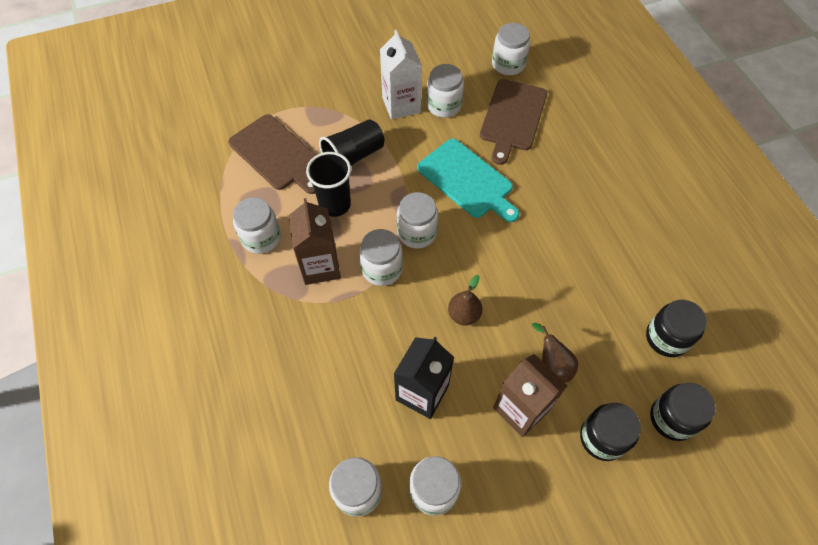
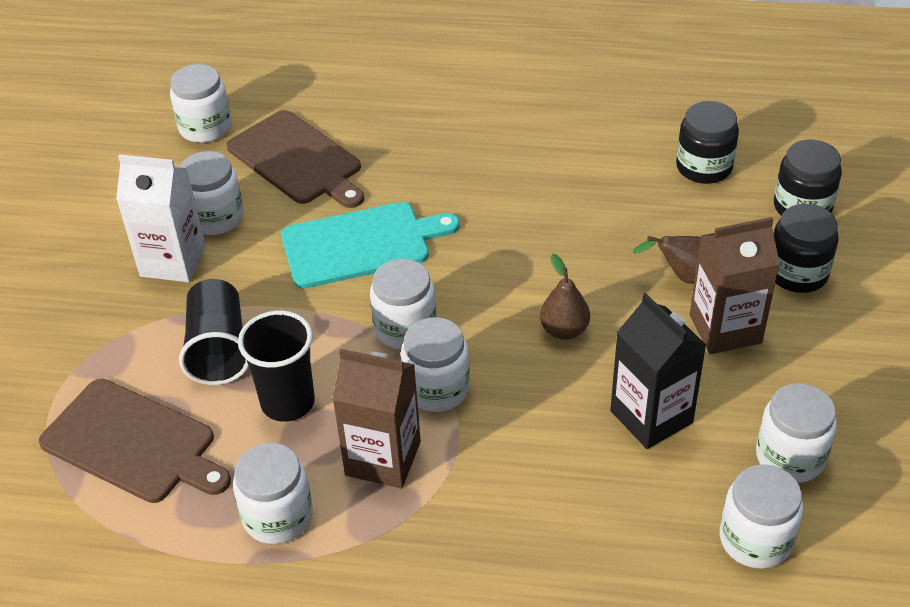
camera: 60 degrees left, 15 degrees down
(276, 154) = (133, 443): brown cutting board -> brown cutting board turned 45 degrees clockwise

